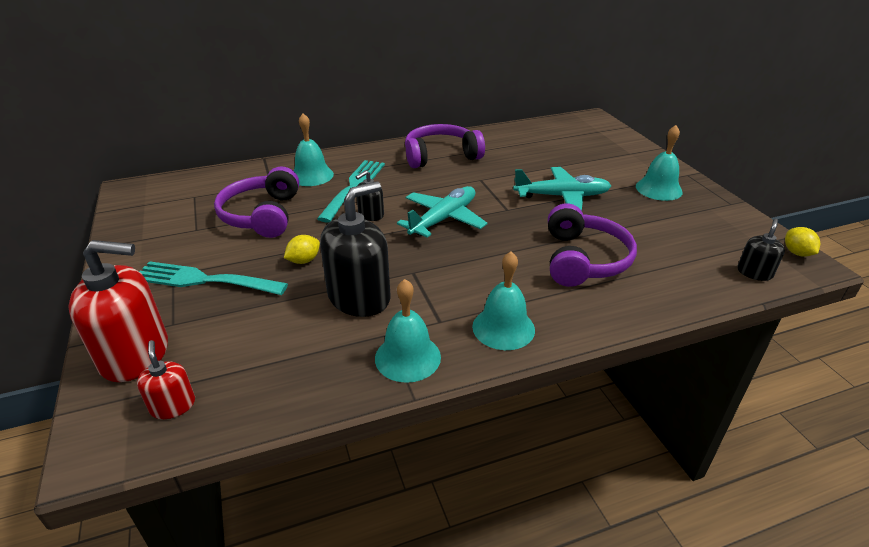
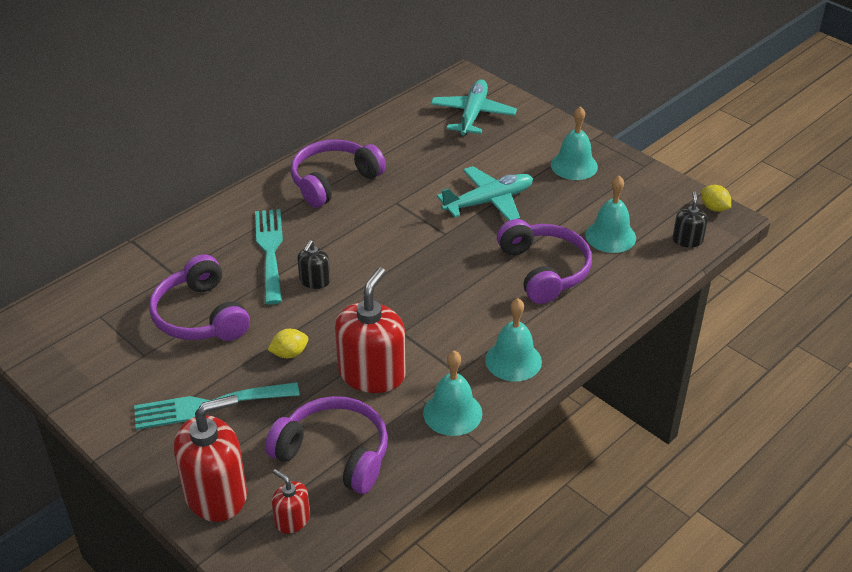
camera: 25 degrees left, 5 degrees up
(266, 356) = (334, 454): none -> purple headphones
(304, 260) = (289, 353): yellow lemon -> yellow lemon turned 45 degrees clockwise
(311, 175) = (210, 249): turquoise bell -> turquoise bell (610, 236)
(359, 297) = (372, 373): black soap dispenser -> red soap dispenser
(443, 219) = (391, 264): turquoise plane -> turquoise plane (472, 115)

